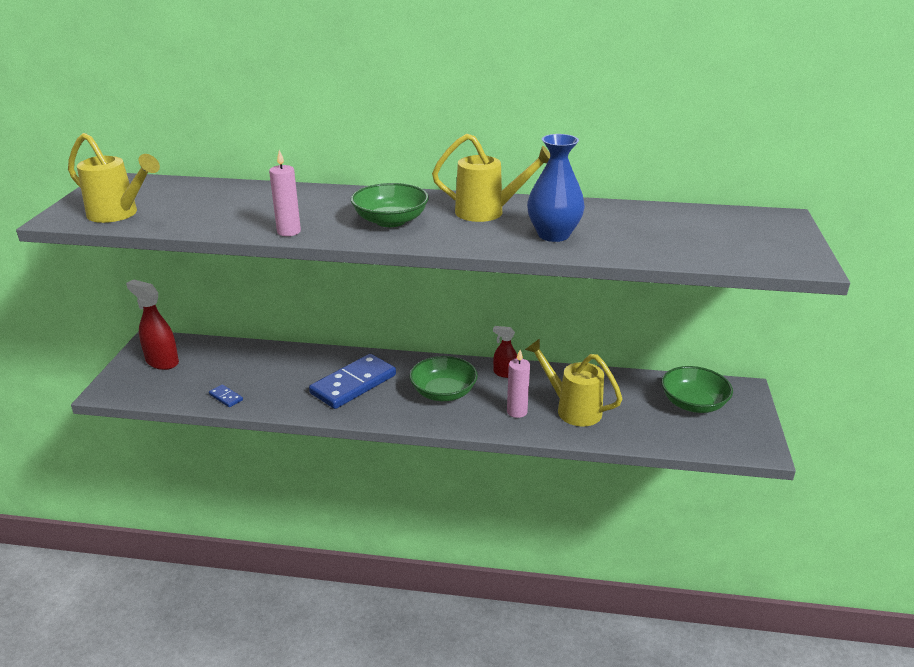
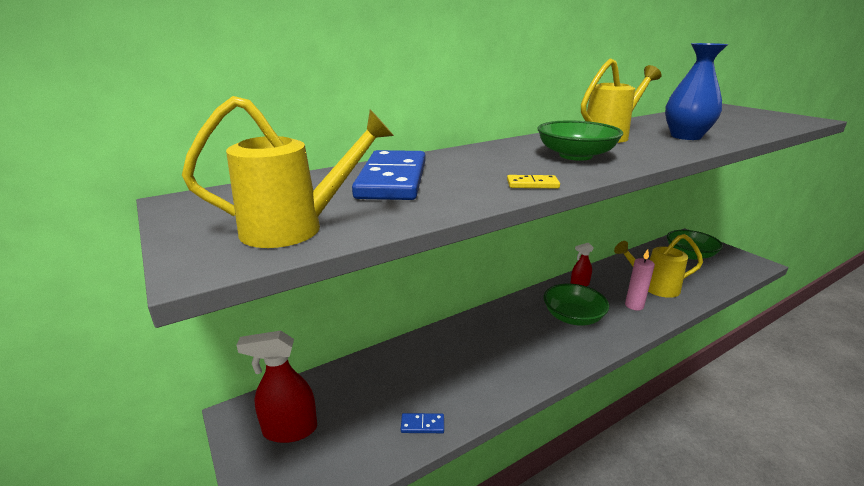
camera: 40 degrees left, 5 degrees down
(289, 232) = (532, 184): pink candle -> yellow domino
(353, 384) = (506, 346): blue domino -> blue domino (393, 180)

